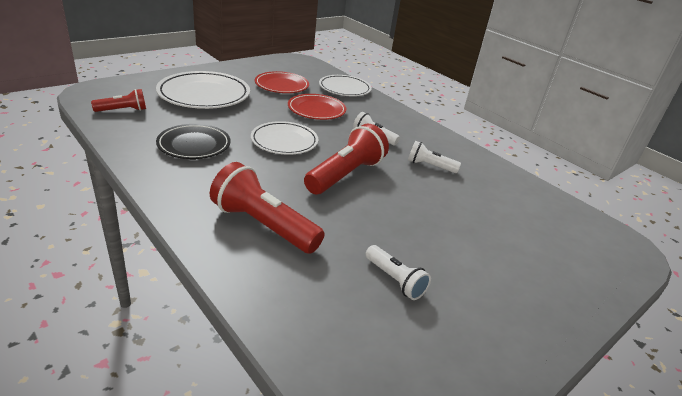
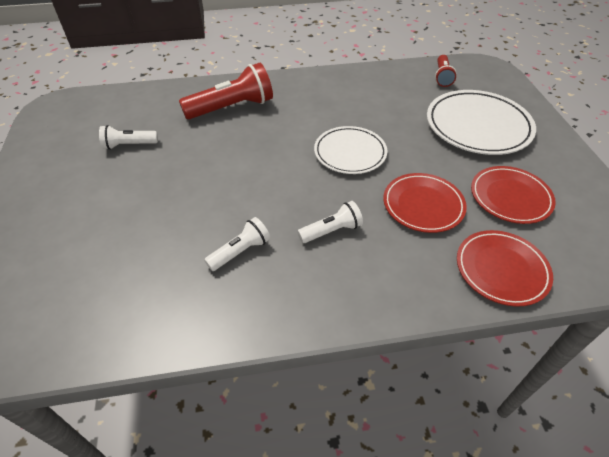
camera: 125 degrees right, 15 degrees up
(194, 145) = (364, 100): black plate -> none
(344, 88) = (501, 270): white plate -> red plate
(345, 175) = (266, 172): red flashlight -> none

